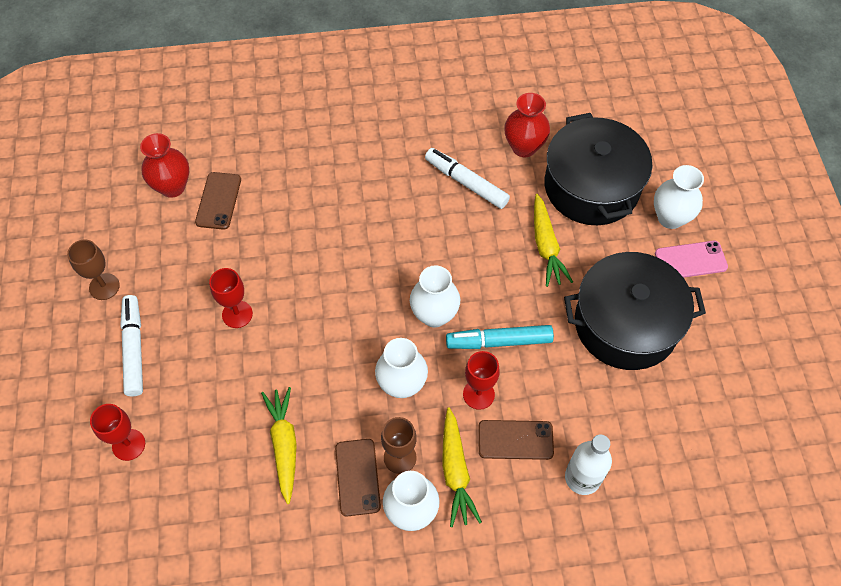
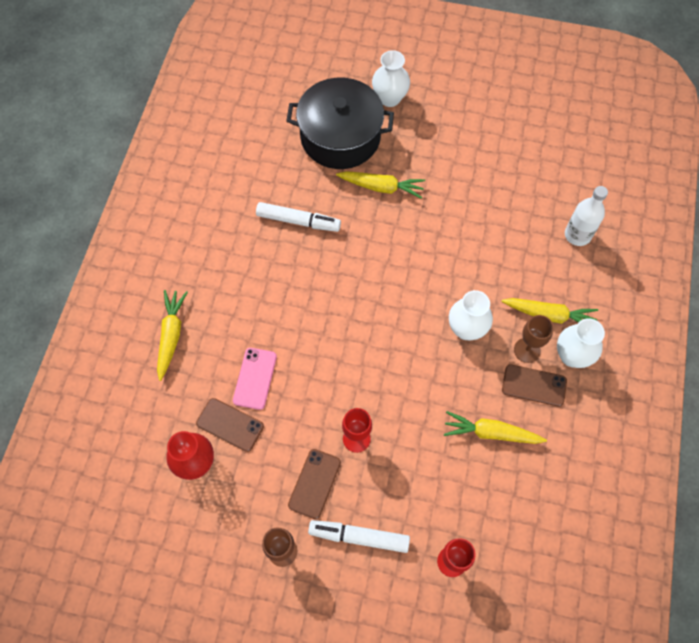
camera: 70 degrees left, 5 degrees up
(294, 122) = (171, 335): none -> yellow carrot
(434, 315) = (413, 286): white vase -> none
(466, 182) = (298, 221): white marker -> white marker turned 135 degrees counterclockwise
(478, 394) = (492, 278): red goblet -> none
(499, 341) = (452, 249): turquoise marker -> none
(515, 440) = (536, 267): brown phone -> brown phone (314, 483)
(524, 147) = (282, 168): red vase -> none
(626, 324) = (467, 162): black pot -> none
(690, 260) = (430, 101): pink phone -> pink phone (255, 378)

